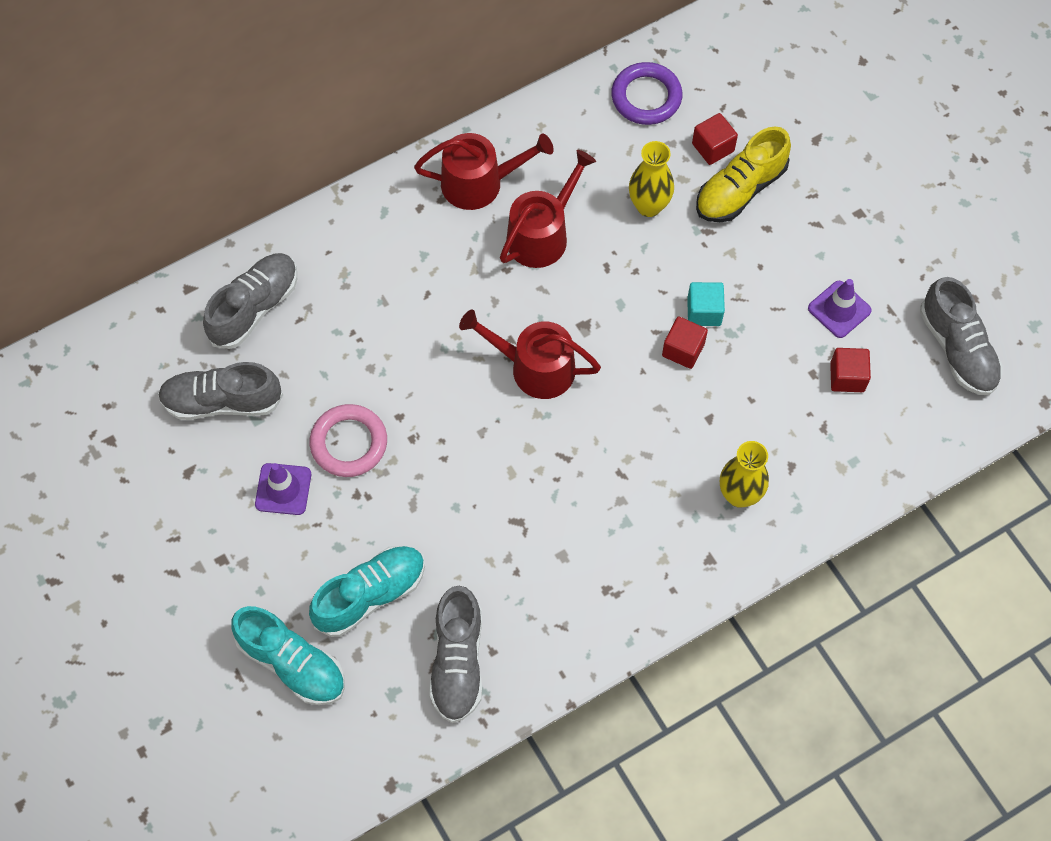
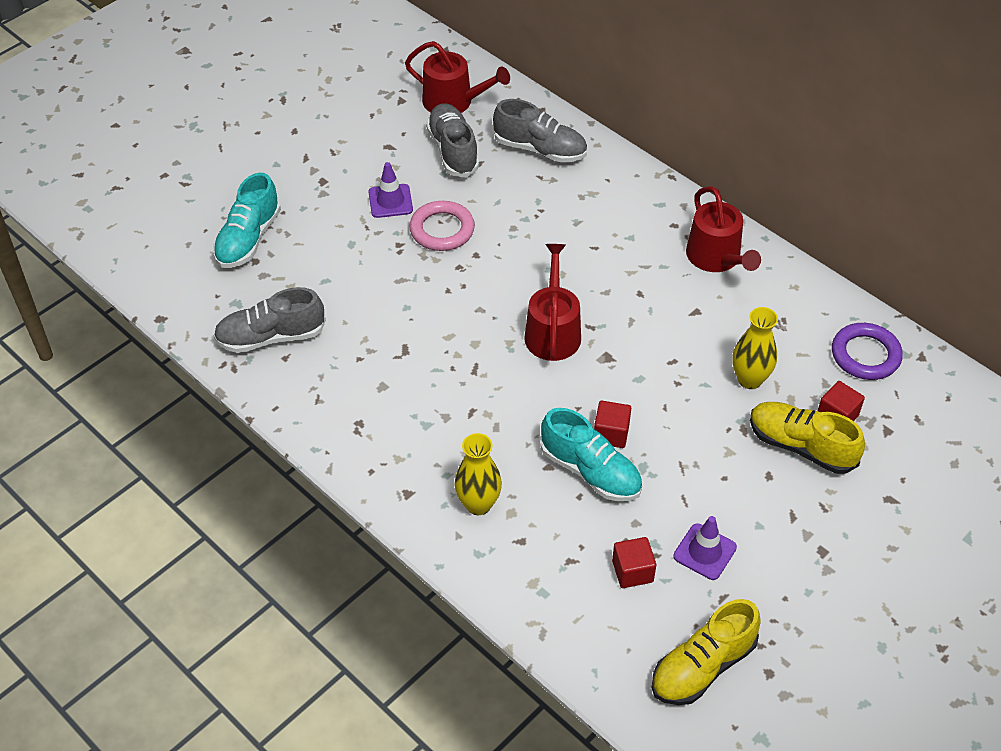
camera: 75 degrees right, 15 degrees down
(370, 595) = (315, 271): turquoise shoe -> turquoise shoe (590, 471)
(542, 234) = (685, 310): red watering can -> red watering can (453, 101)
(704, 311) = (657, 442): turquoise cube -> none
(957, 349) = (702, 666): grey shoe -> yellow shoe

